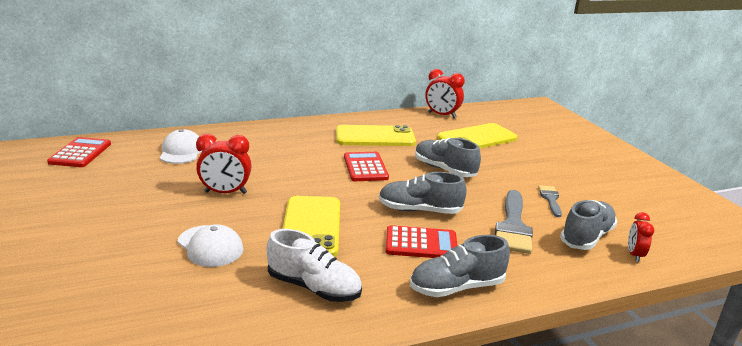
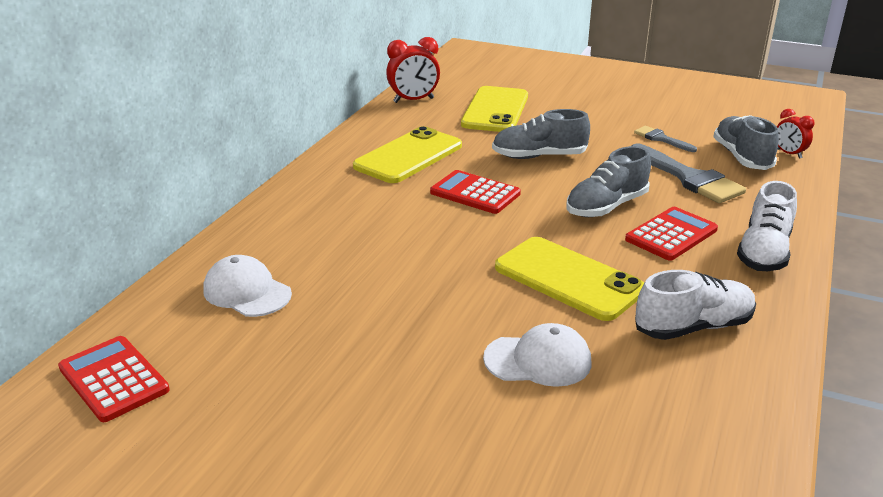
camera: 45 degrees left, 5 degrees up
(225, 193) = (416, 302): red clock -> none
(456, 287) = (764, 252): grey shoe -> white shoe

